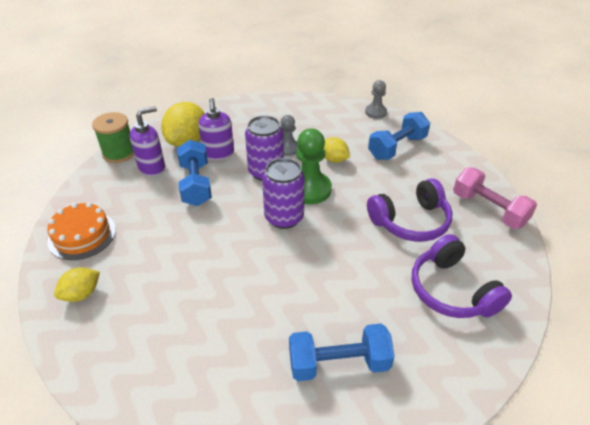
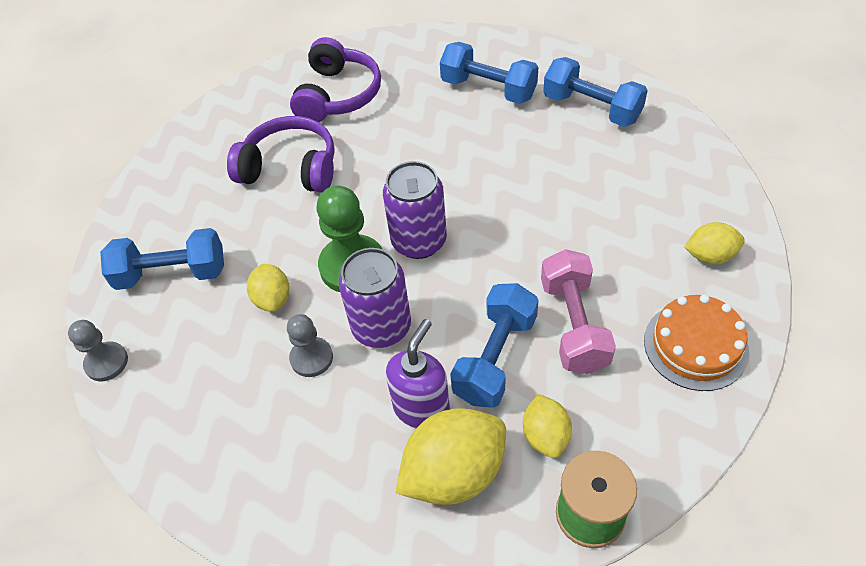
camera: 140 degrees left, 10 degrees up
(152, 167) = (545, 436): purple soap dispenser -> yellow lemon
(229, 391) = (591, 108): none -> blue dumbbell
(488, 209) = (199, 142): pink dumbbell -> pink dumbbell (573, 325)

